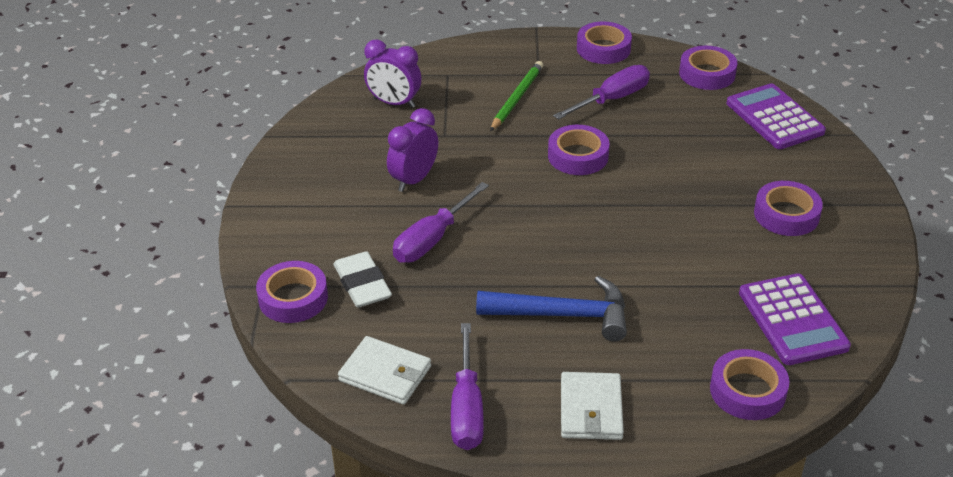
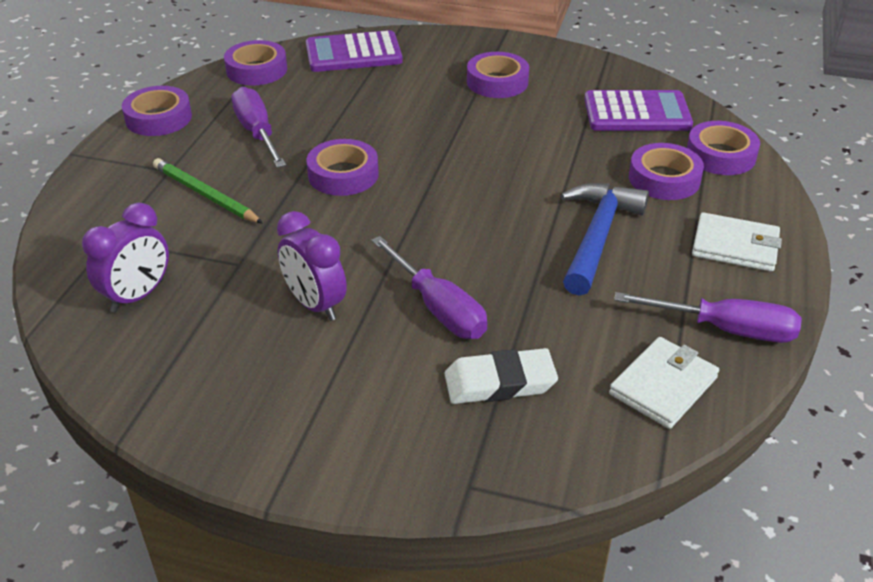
camera: 75 degrees left, 0 degrees up
(293, 298) = (505, 455): purple tape -> purple tape (664, 179)

